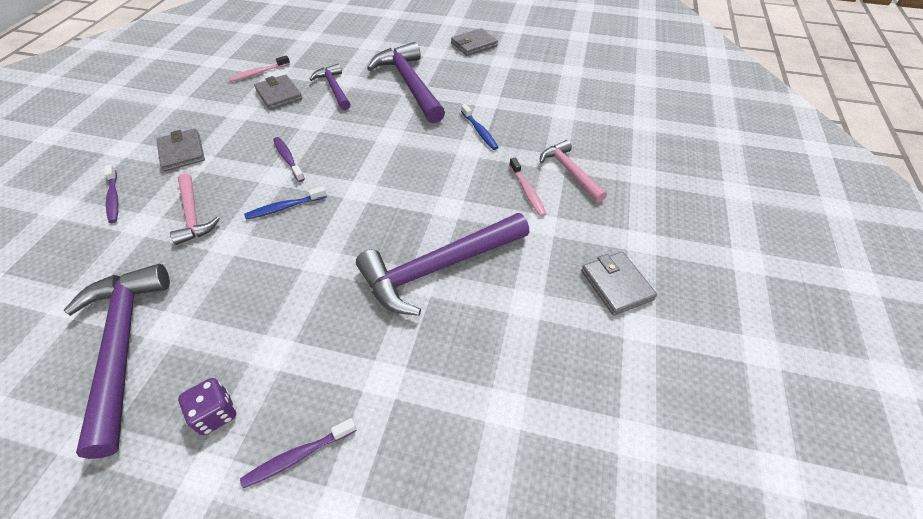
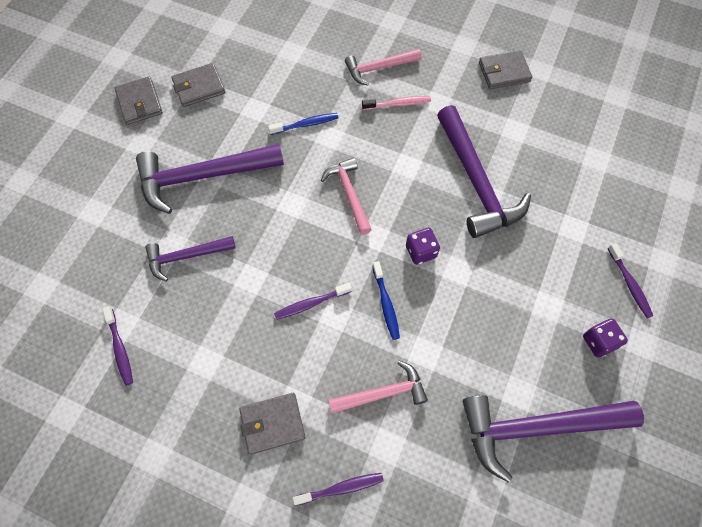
camera: 80 degrees left, 15 degrees up
(258, 73) = (120, 349): pink toothbrush -> purple toothbrush
(279, 95) = (181, 320): grey wallet -> grey wallet (199, 87)
(343, 227) = (421, 251): none -> purple dice
(406, 168) = (349, 194): none -> pink hammer

